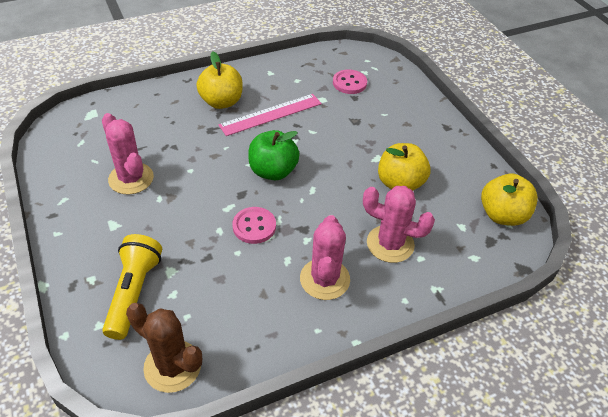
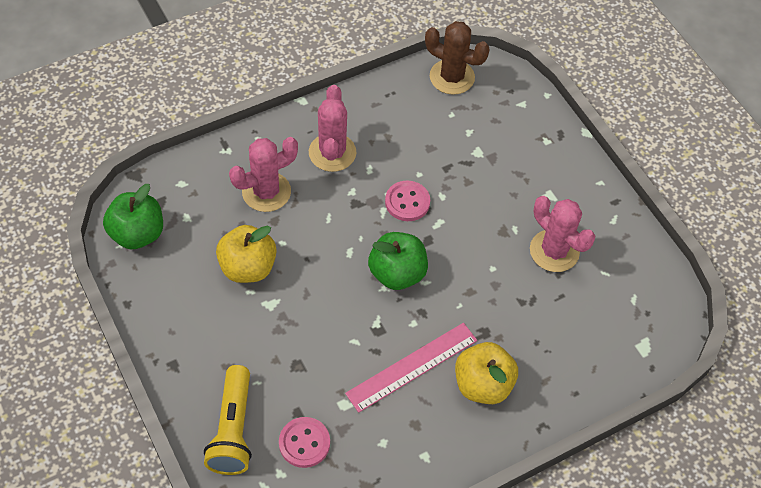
camera: 175 degrees right, 10 degrees up
(134, 292) = (504, 131): yellow flashlight -> yellow flashlight (233, 430)
(390, 244) = (266, 192): pink cactus -> pink cactus turned 45 degrees counterclockwise
(502, 215) = (137, 234): yellow apple -> green apple

